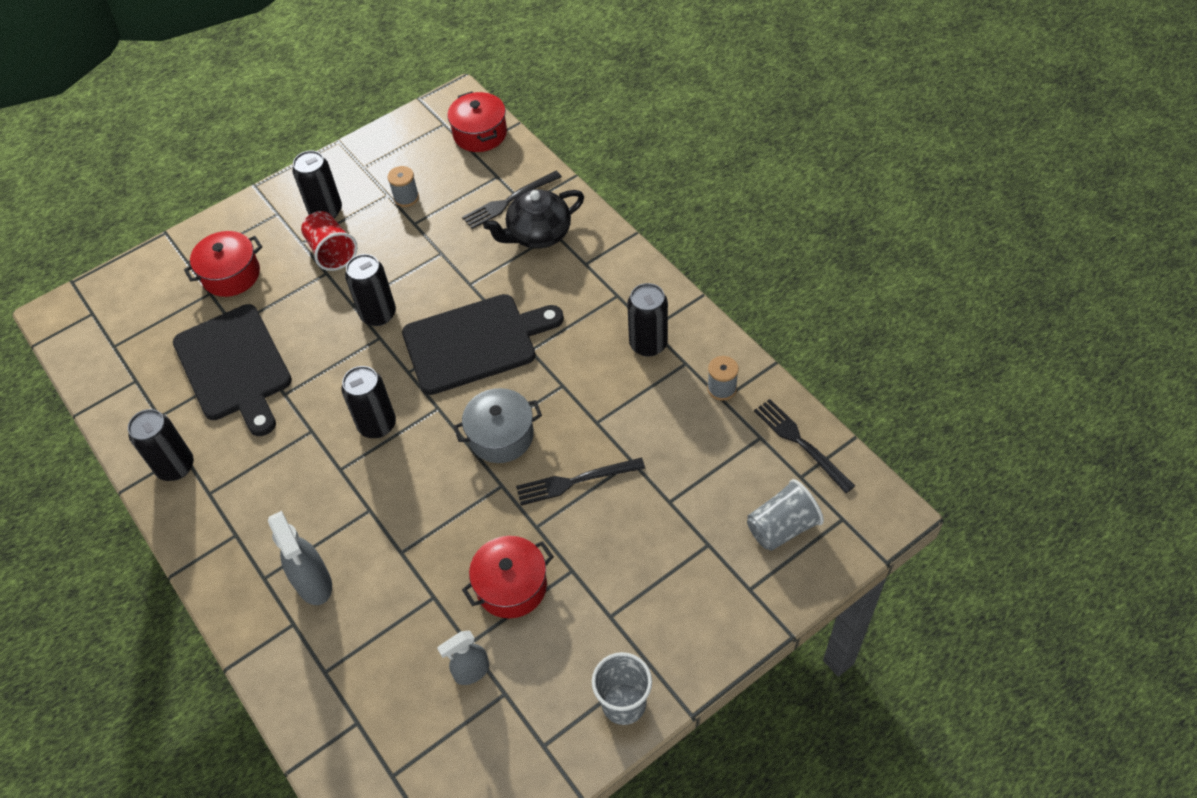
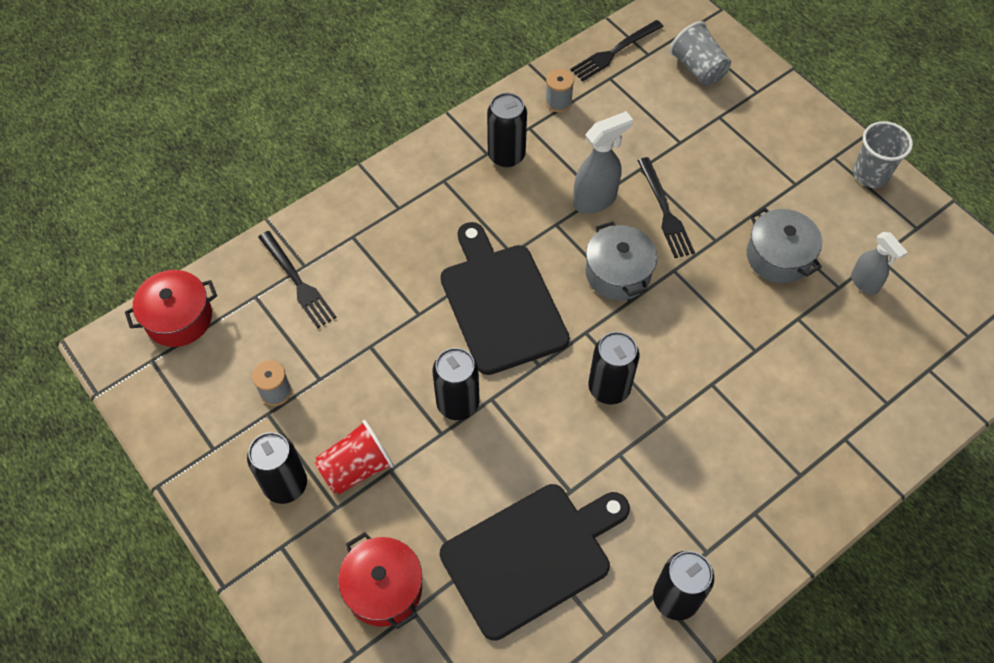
camera: 95 degrees left, 5 degrees up
(314, 584) = (800, 425): grey spray bottle -> grey spray bottle (595, 200)
(511, 586) = (778, 257): red pot -> grey pot
(538, 234) = (352, 252): black teapot -> none

